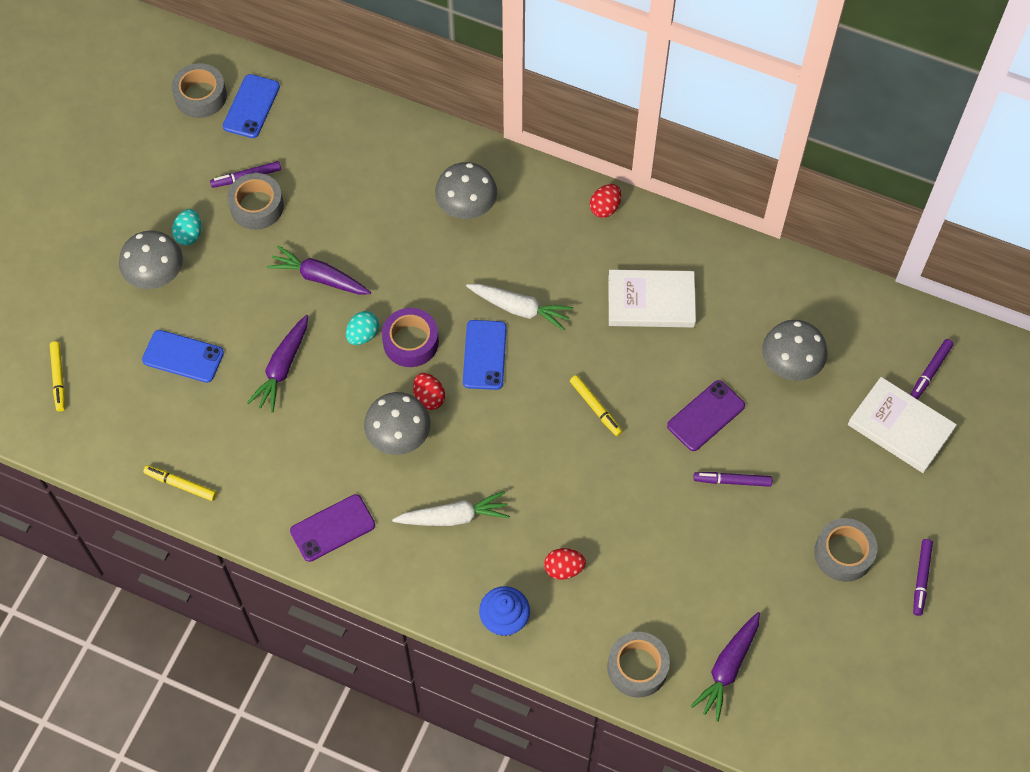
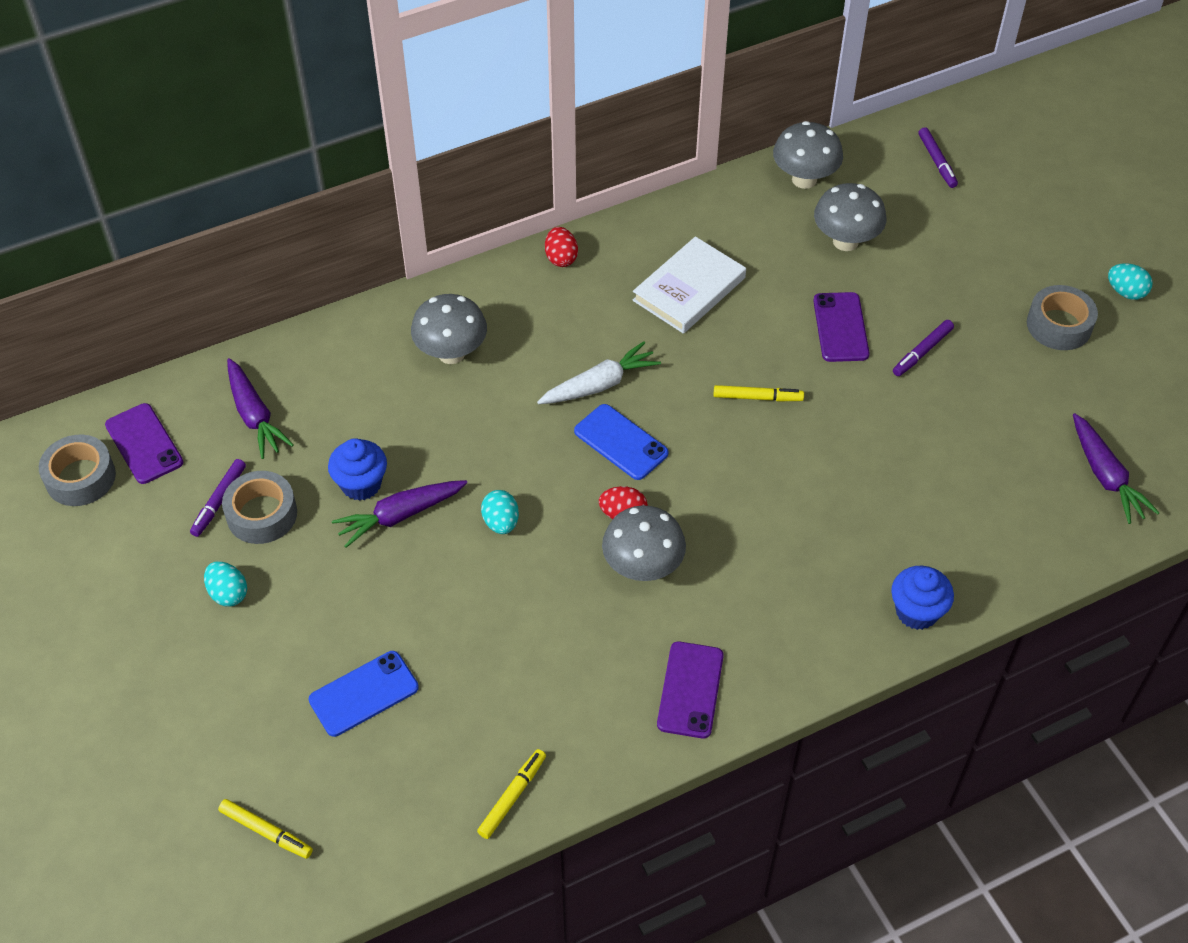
camera: 50 degrees left, 10 degrees down
(156, 276) = (244, 655): grey mushroom -> grey mushroom (804, 179)
(181, 485) = (512, 796): yellow marker -> yellow marker turned 150 degrees clockwise
(251, 106) = (144, 444): blue phone -> purple phone
(282, 368) = (468, 614): purple carrot -> purple carrot (255, 416)
(323, 239) = (361, 484): none -> blue cupcake
(410, 342) = (548, 490): purple tape -> none
(454, 517) = (770, 580): white carrot -> none
(564, 569) = (902, 530): red egg -> none
(637, 667) = (1051, 541): grey tape -> none
(900, 427) = (971, 213): white book -> none
(921, 579) = (1125, 292): purple marker -> turquoise egg

